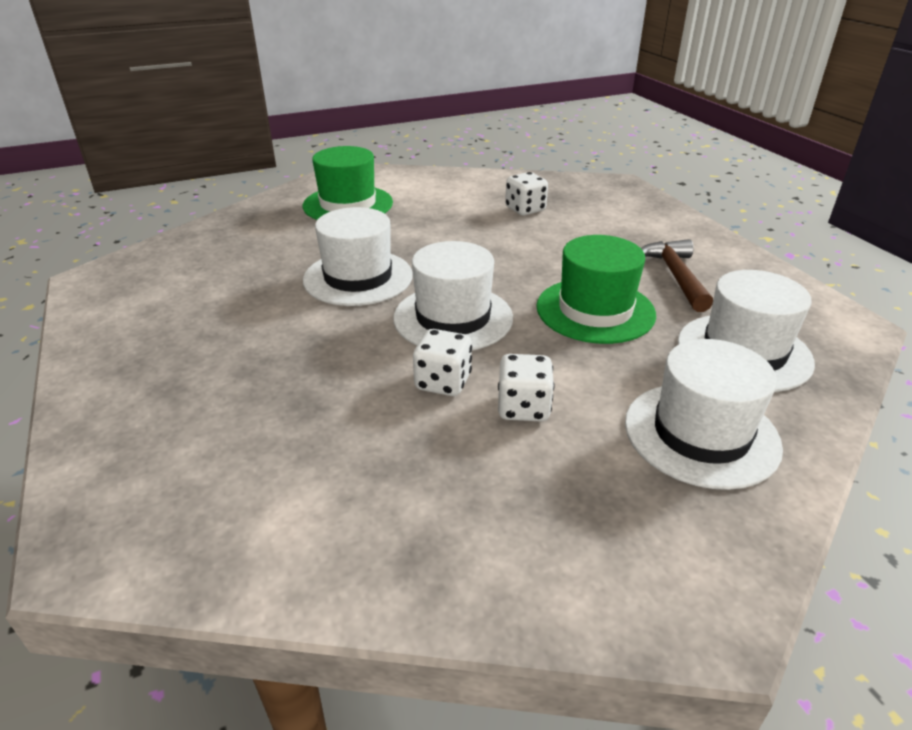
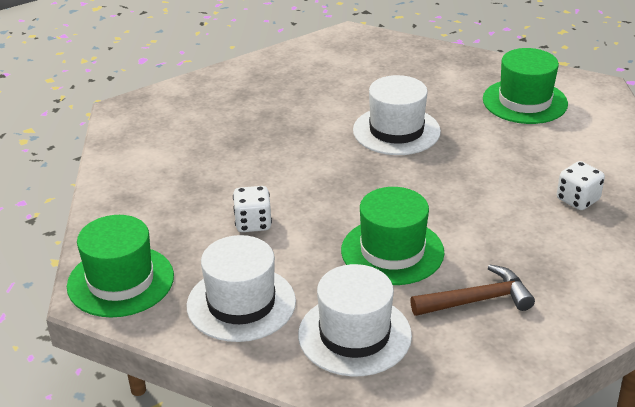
camera: 80 degrees right, 0 degrees up
(443, 382) = (273, 188): white dice -> none
(453, 318) = (354, 182): white hat -> none
(660, 571) = (120, 281): none -> green hat

